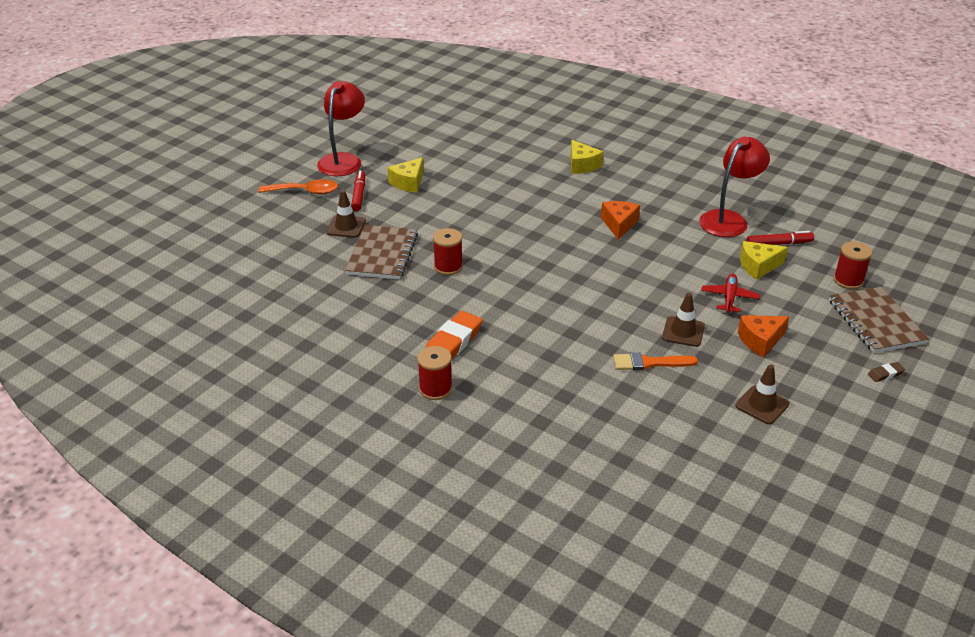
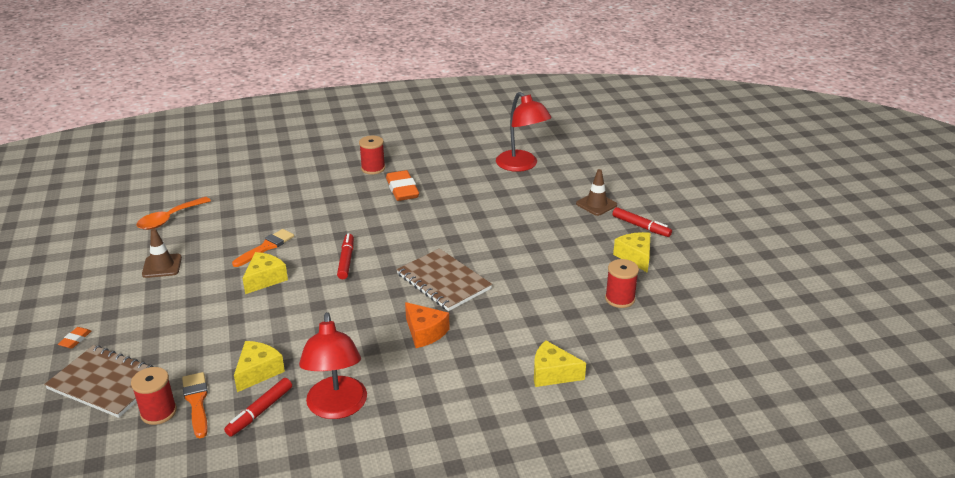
camera: 130 degrees right, 5 degrees down
(305, 192) = (674, 206): orange spoon -> orange spoon (169, 219)
(343, 160) = (715, 242): red lamp -> red lamp (521, 165)
(382, 254) = (538, 204): brown notebook -> brown notebook (443, 281)
(448, 267) = (485, 223): red spool -> red spool (620, 299)
(599, 306) = (346, 260): none -> red marker
(683, 332) = (265, 279): brown traffic cone -> yellow cheese
(729, 297) = (256, 326): red plane -> none
(760, 341) = (199, 307): orange cheese -> none
(817, 272) = (196, 402): none -> orange brush
(885, 374) = (75, 340): brown eraser -> orange eraser

